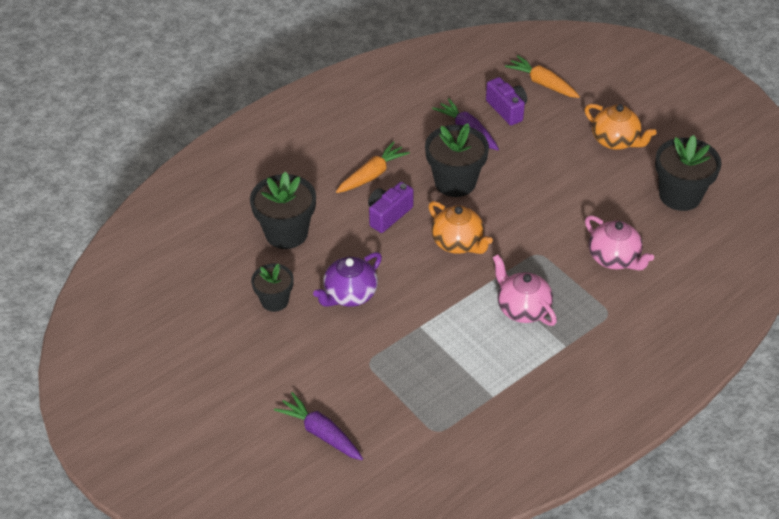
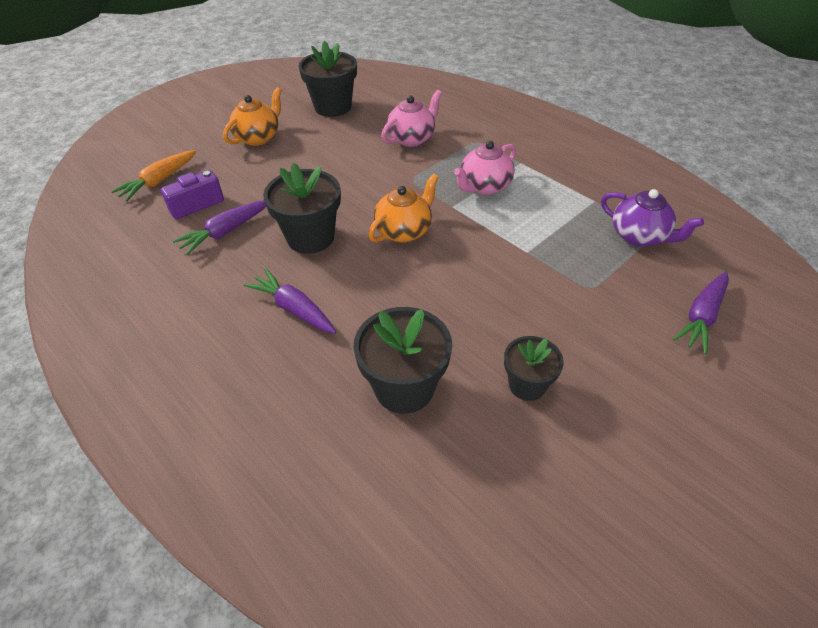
camera: 95 degrees left, 0 degrees up
(349, 295) = (498, 312): purple teapot -> purple teapot (640, 236)
(372, 174) = (293, 308): orange carrot -> purple carrot
(388, 215) = (364, 288): purple camera -> none

